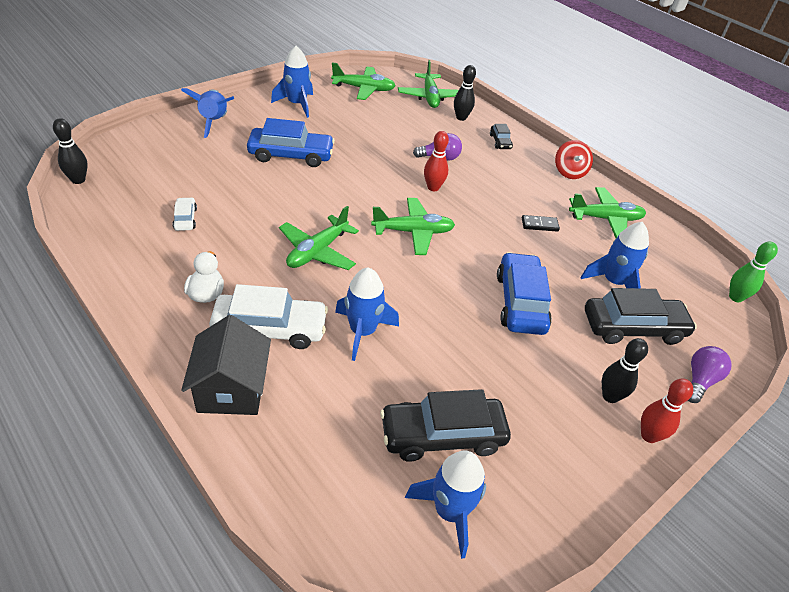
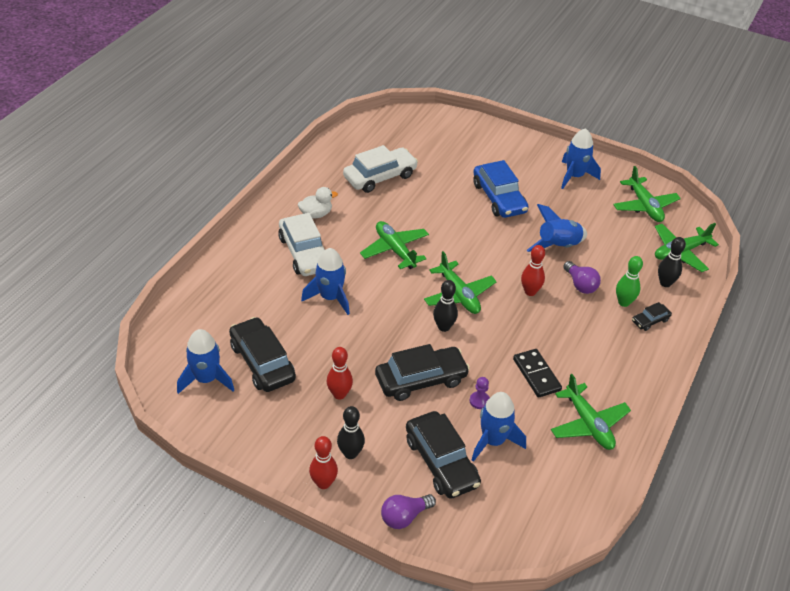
camera: 70 degrees right, 0 degrees up
(78, 180) = (381, 117): black bowling pin -> black bowling pin (443, 327)
(185, 219) = (380, 177): white car -> white car, size x2.07
(214, 122) = (503, 144): blue rocket -> blue rocket (558, 246)
(232, 389) = (246, 255): black house -> none
(317, 251) = (395, 250): green plane -> green plane turned 45 degrees clockwise
(520, 302) = (421, 380): blue car -> black car
(520, 376) = (339, 394): none -> red bowling pin
(539, 225) = (536, 375): black domino -> black domino, size x1.52
(561, 272) = (479, 401): none -> purple pawn
(569, 172) = (646, 384): red spinning top -> none
(700, 381) = (404, 517): purple light bulb -> purple light bulb turned 135 degrees clockwise
(735, 297) = (543, 545): green bowling pin -> green bowling pin (624, 302)

